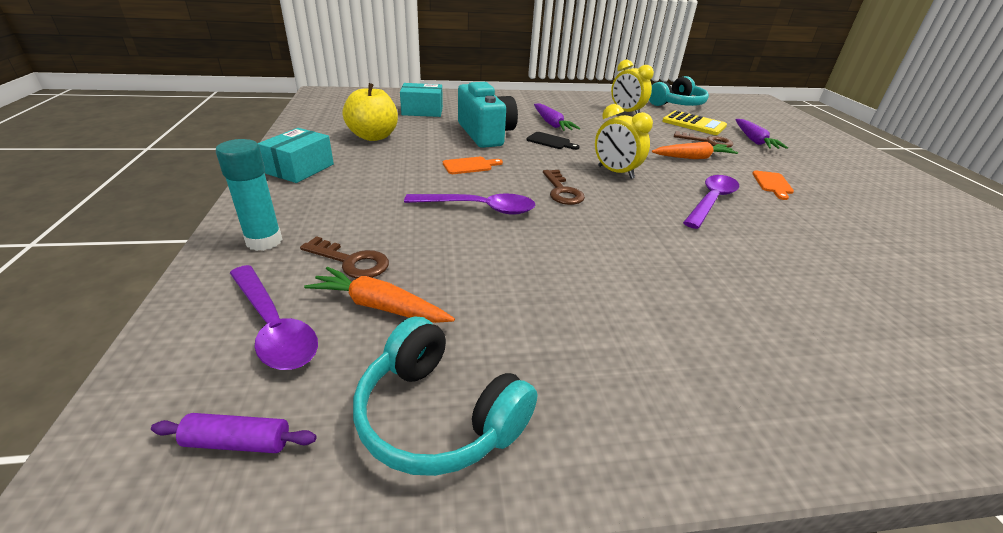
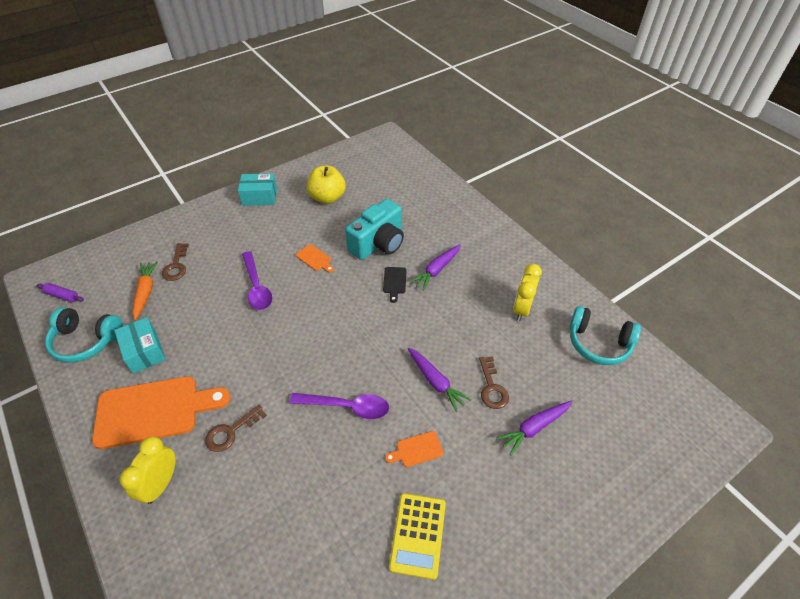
camera: 65 degrees right, 15 degrees up
(238, 442) = (62, 296): purple rolling pin -> purple rolling pin turned 45 degrees counterclockwise
(264, 241) = (180, 230): turquoise glue stick -> none
(274, 327) = (120, 269): purple spoon -> none
(422, 111) = (396, 194): turquoise box -> turquoise box (144, 352)
(438, 416) = (86, 341): turquoise headphones -> turquoise headphones turned 90 degrees counterclockwise
(562, 191) = (306, 316): brown key -> brown key (231, 431)
(615, 172) = (361, 336): yellow clock -> yellow clock (161, 483)
(673, 346) = (154, 411): none -> orange cutting board
(693, 124) = (539, 368): yellow calculator -> yellow calculator (418, 535)
(693, 158) = (436, 382): orange carrot -> purple carrot

